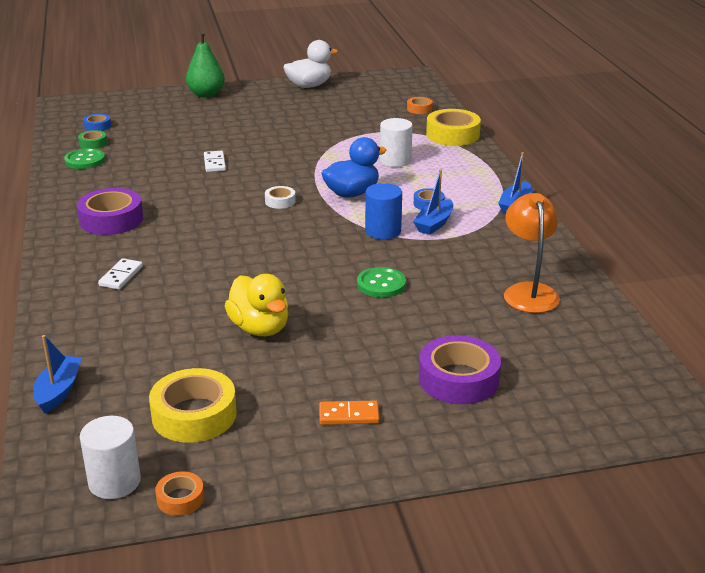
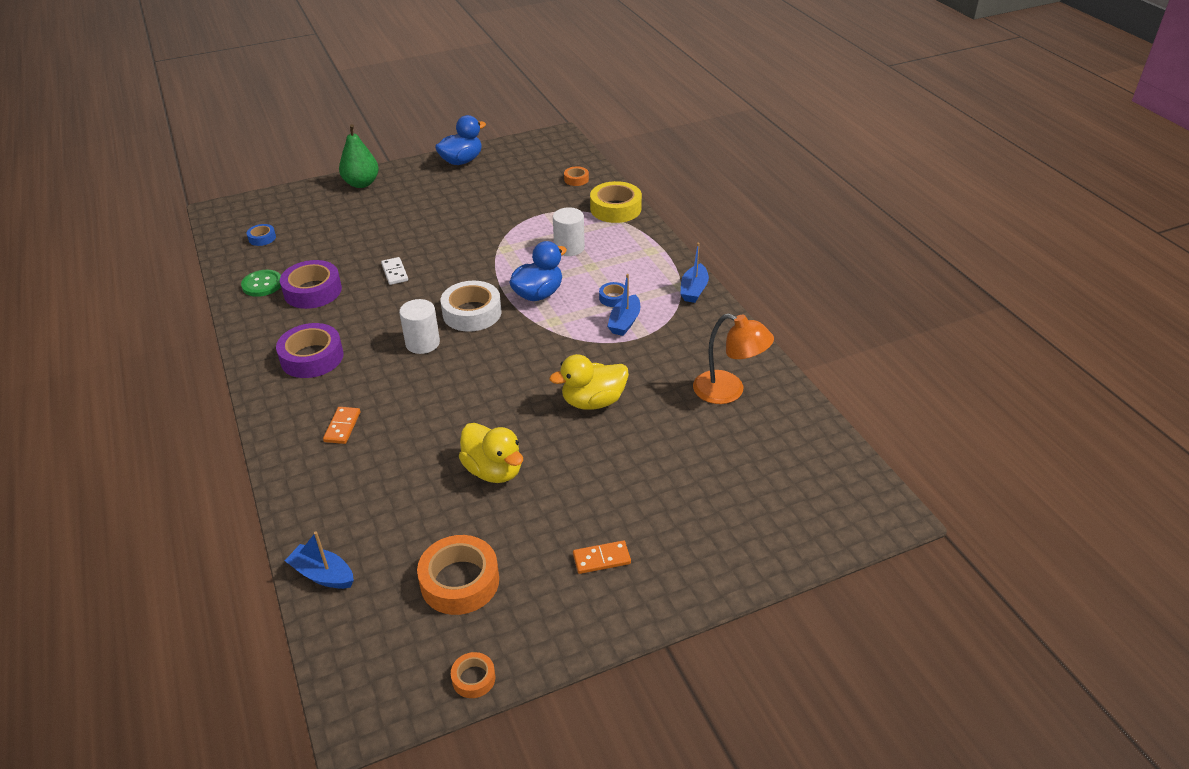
camera: 10 degrees left, 10 degrees up
(59, 391) = (323, 574): blue boat -> blue boat turned 60 degrees counterclockwise
(93, 143) = (264, 261): green tape -> none
(114, 482) = (407, 670): white cylinder -> white cylinder (422, 343)
(121, 276) = (342, 427): white domino -> orange domino
(194, 415) = (460, 581): yellow tape -> orange tape
(280, 201) = (472, 313): white tape -> white tape, size x1.98
(309, 86) = (461, 161): white duck -> blue duck
(381, 284) = (593, 401): green button -> yellow duck
(383, 231) = (579, 337): blue cylinder -> none
(458, 379) = (689, 502): purple tape -> purple tape (313, 291)
(528, 291) = (728, 391): orange lamp -> orange lamp turned 135 degrees clockwise

